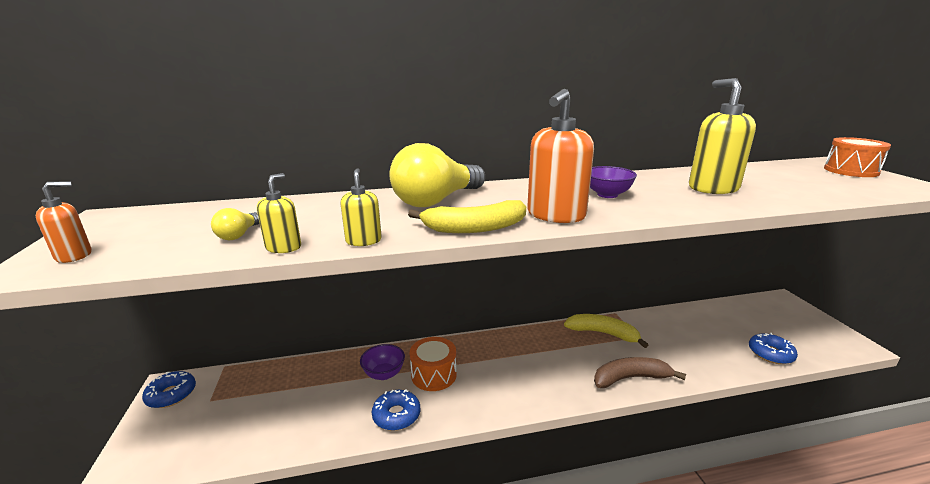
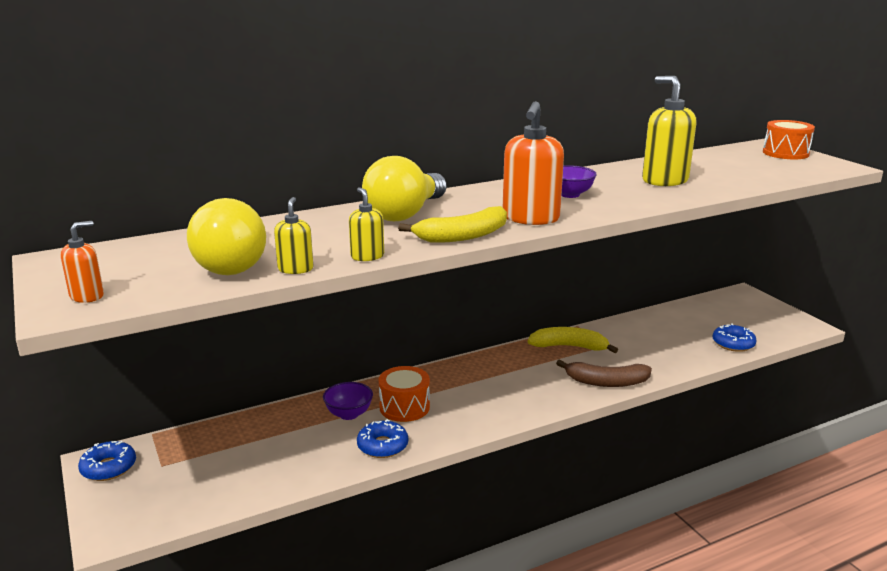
camera: 15 degrees left, 0 degrees up
(239, 235) = (235, 263): yellow light bulb -> yellow light bulb, size x2.30
(630, 378) = (606, 382): brown banana -> brown banana turned 150 degrees counterclockwise

